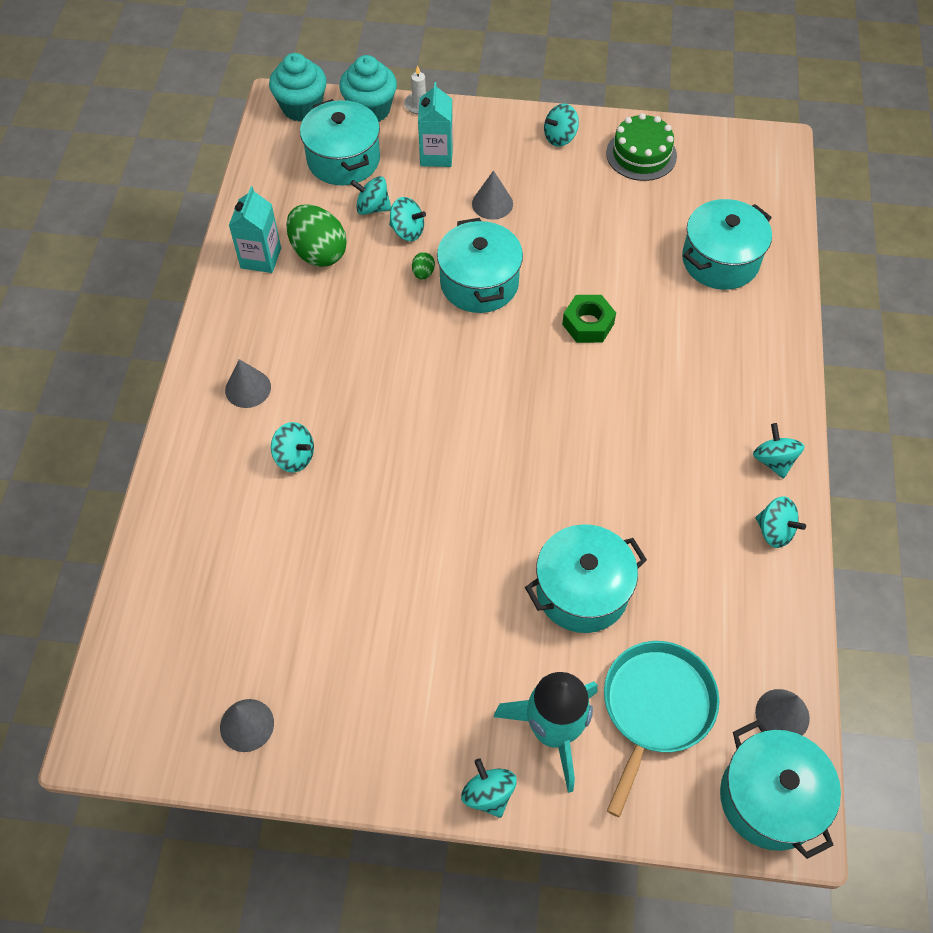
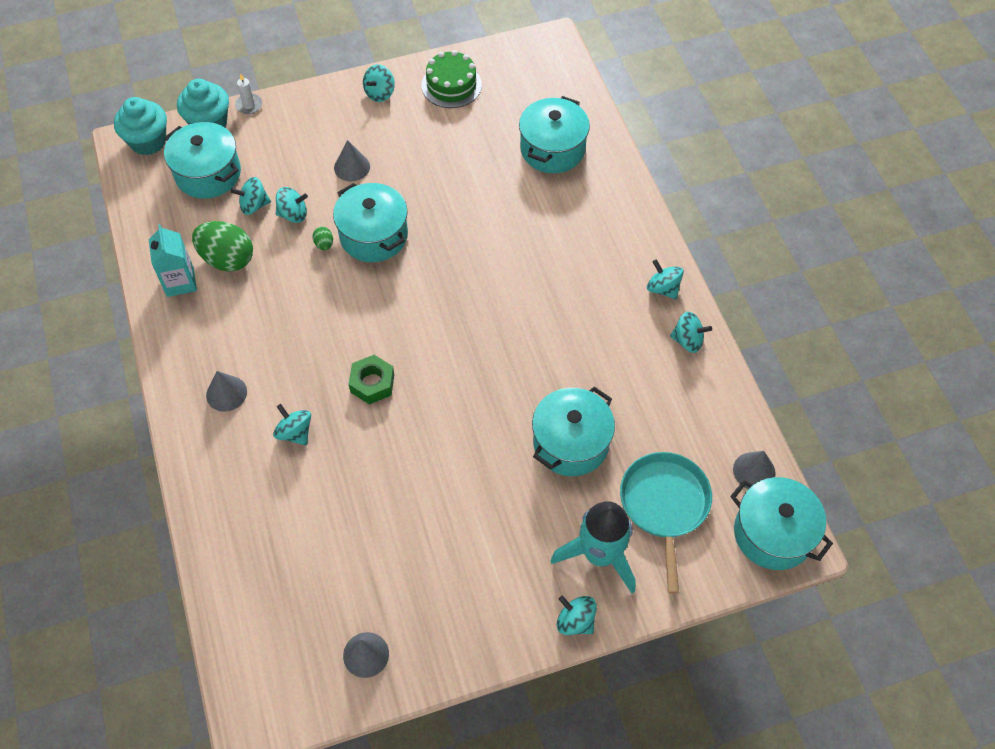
camera: 25 degrees left, 0 degrees up
(295, 457) = (295, 433): turquoise spinning top -> turquoise spinning top turned 135 degrees counterclockwise
(436, 155) = (285, 143): turquoise carton -> none
(588, 324) = (475, 236): green nut -> green nut (372, 383)

